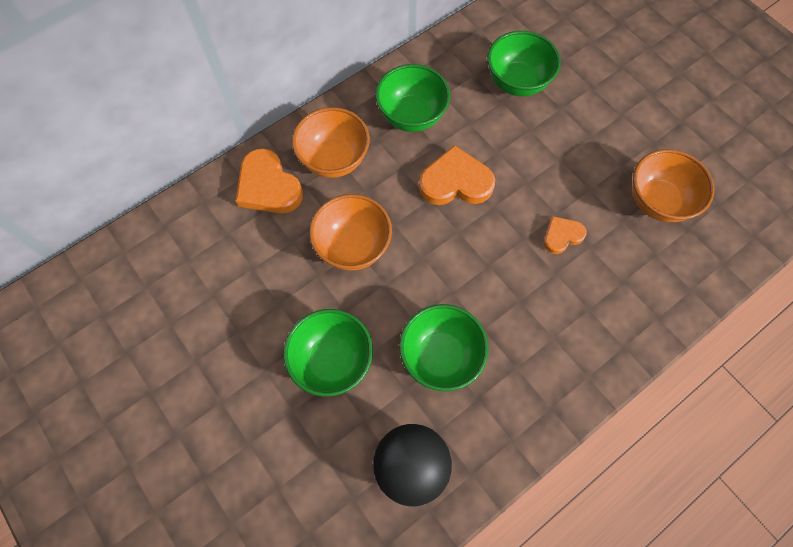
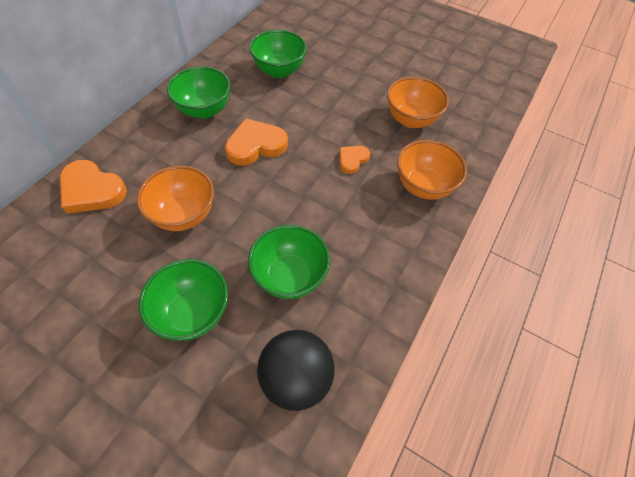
camera: 25 degrees left, 10 degrees down
(334, 159) = (147, 155): orange bowl -> orange bowl (423, 186)

